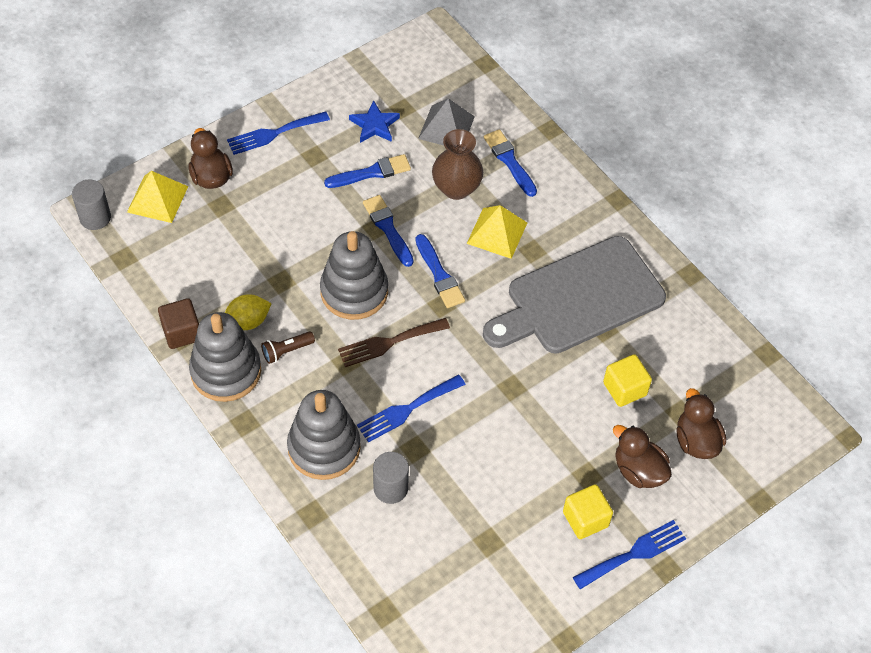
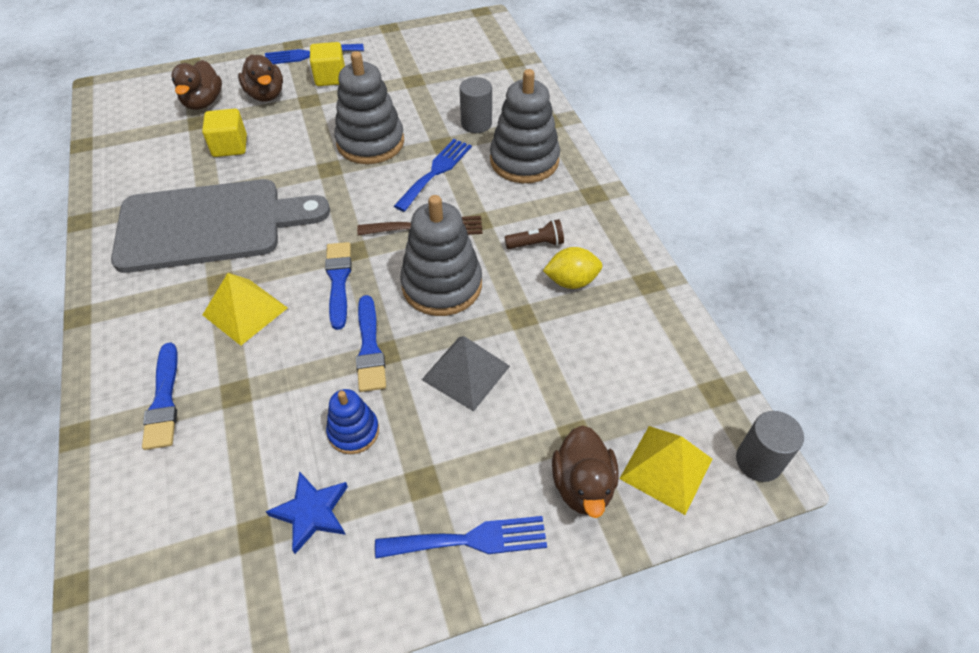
camera: 160 degrees left, 5 degrees down
(182, 332) = (648, 287): brown cube -> none
(226, 371) = (605, 239): grey stacking toy -> grey stacking toy (370, 142)
(371, 173) = (353, 431): blue brush -> blue stacking toy
(407, 410) = (436, 172): blue fork -> blue fork turned 45 degrees counterclockwise
(446, 127) = (211, 479): grey pyramid -> grey pyramid (466, 373)
(456, 188) = (256, 379): brown vase -> none

